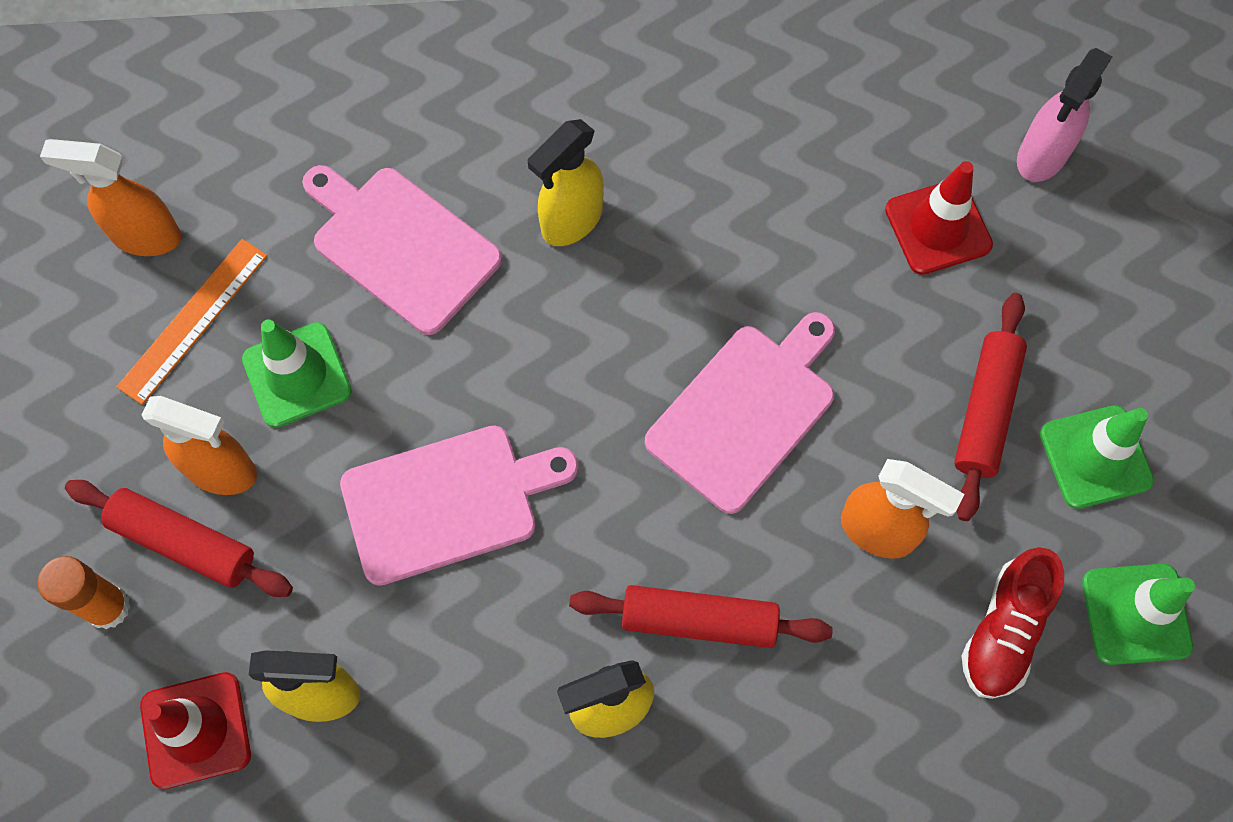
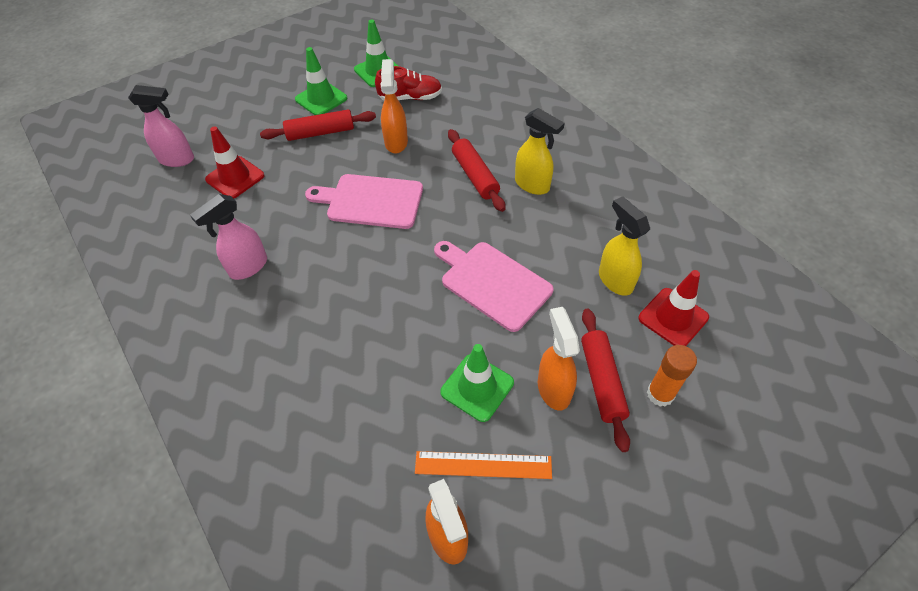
camera: 120 degrees left, 15 degrees down
(401, 245) = (368, 384): pink cutting board -> none
(571, 221) = (307, 313): yellow spray bottle -> none
(713, 177) = (248, 267): none -> pink spray bottle

